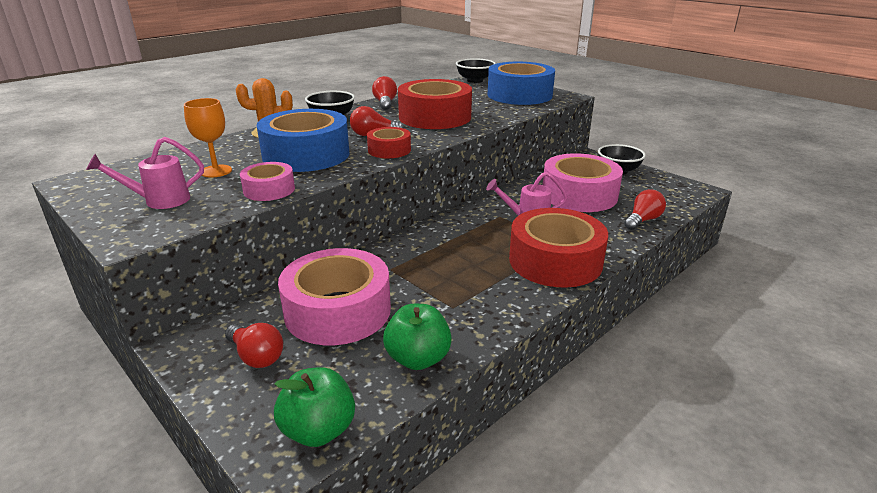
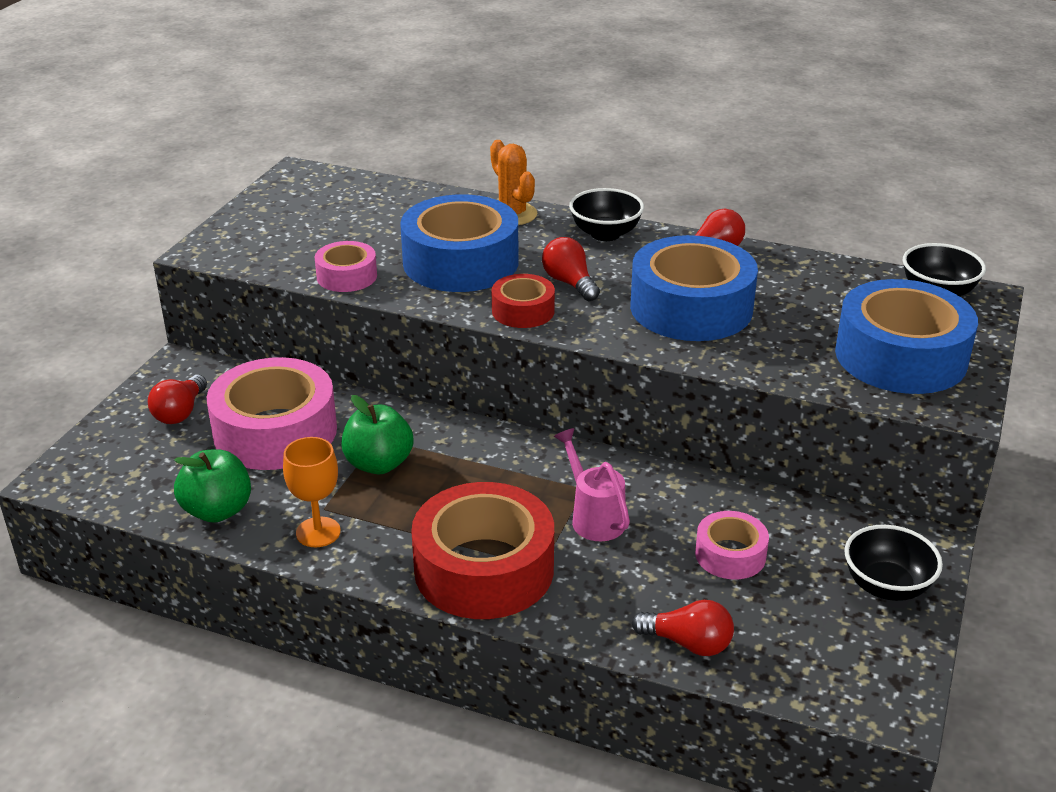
camera: 65 degrees right, 5 degrees up
(159, 201) = (283, 231): pink watering can -> none
(216, 171) = (373, 229): orange goblet -> orange goblet (318, 532)
(318, 430) = (96, 485): green apple -> green apple (379, 464)
(434, 117) = (691, 308): red tape -> blue tape
(579, 195) = (730, 555): pink tape -> pink tape, size x0.51

